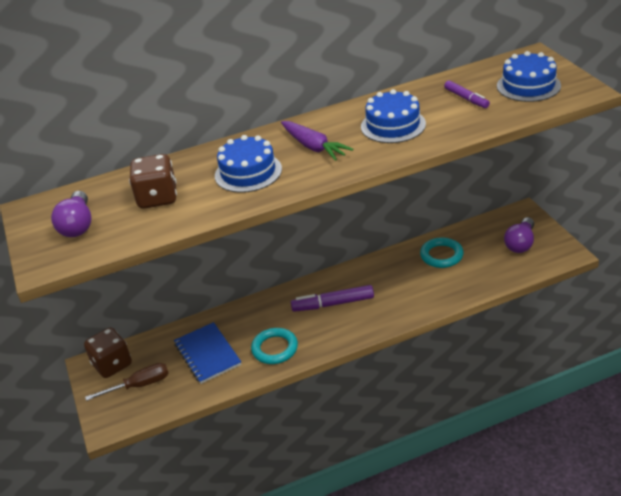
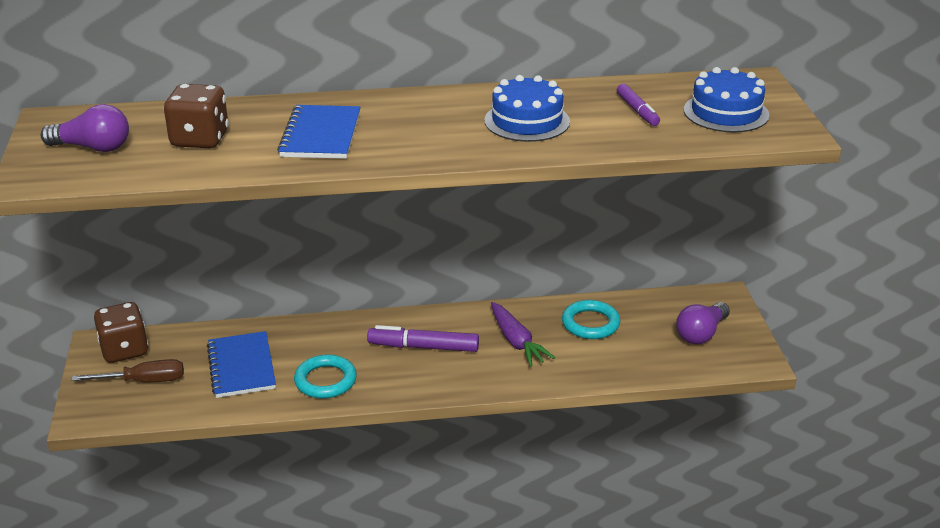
camera: 10 degrees right, 5 degrees down
(78, 225) = (93, 148): purple light bulb -> purple light bulb turned 90 degrees counterclockwise
(248, 172) = (321, 135): blue cake -> blue notebook
(314, 147) = (416, 124): purple carrot -> purple carrot (516, 341)

